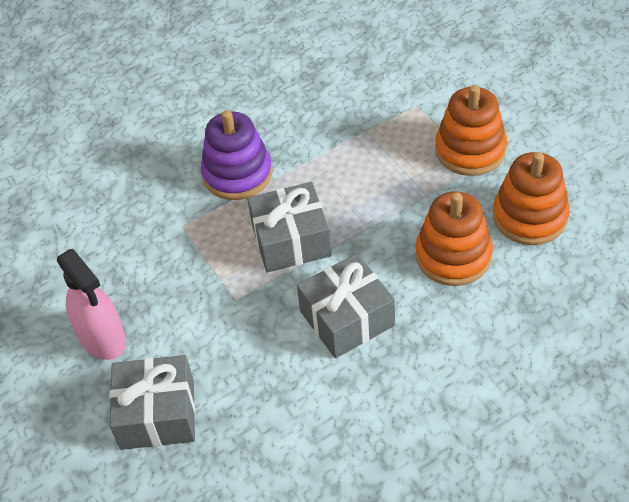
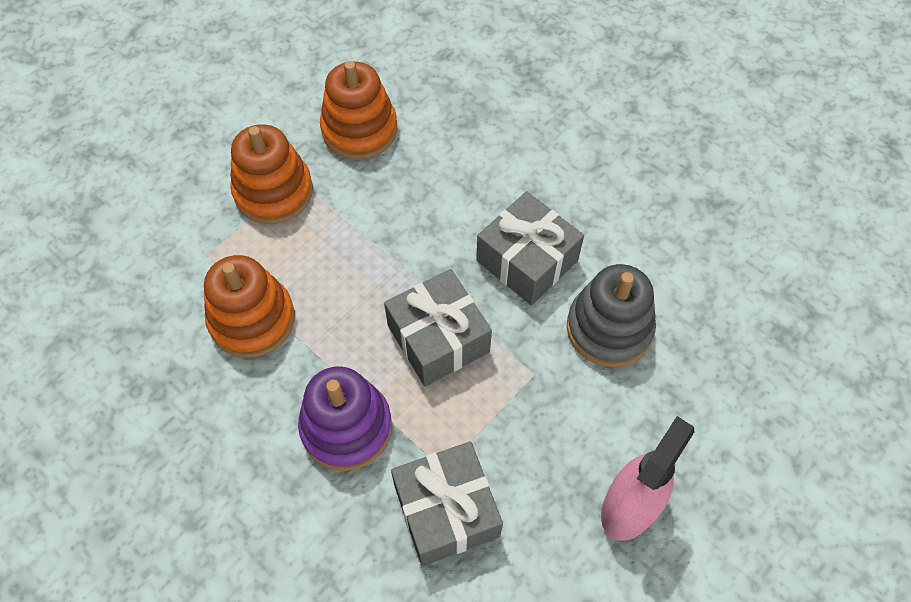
camera: 110 degrees left, 10 degrees up
(157, 414) = (701, 408): grey gift -> grey gift (446, 510)
(257, 365) = (609, 328): none -> grey stacking toy
(453, 256) = (424, 184): orange stacking toy -> orange stacking toy (252, 319)

